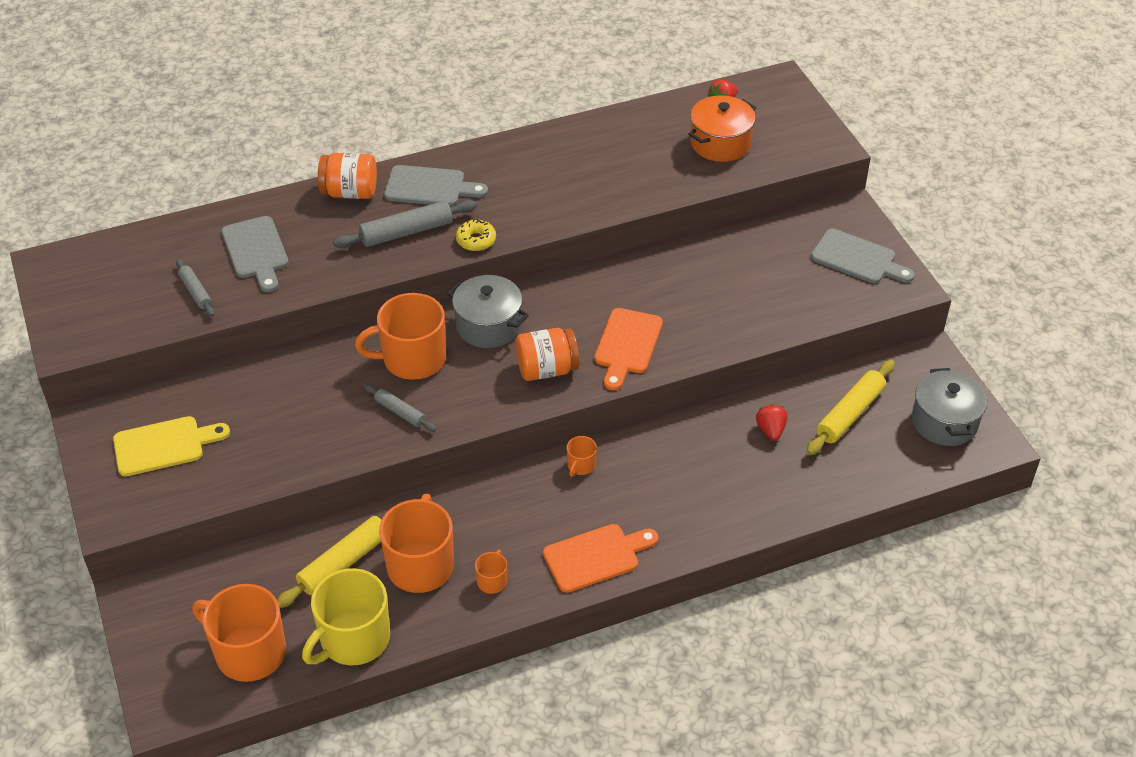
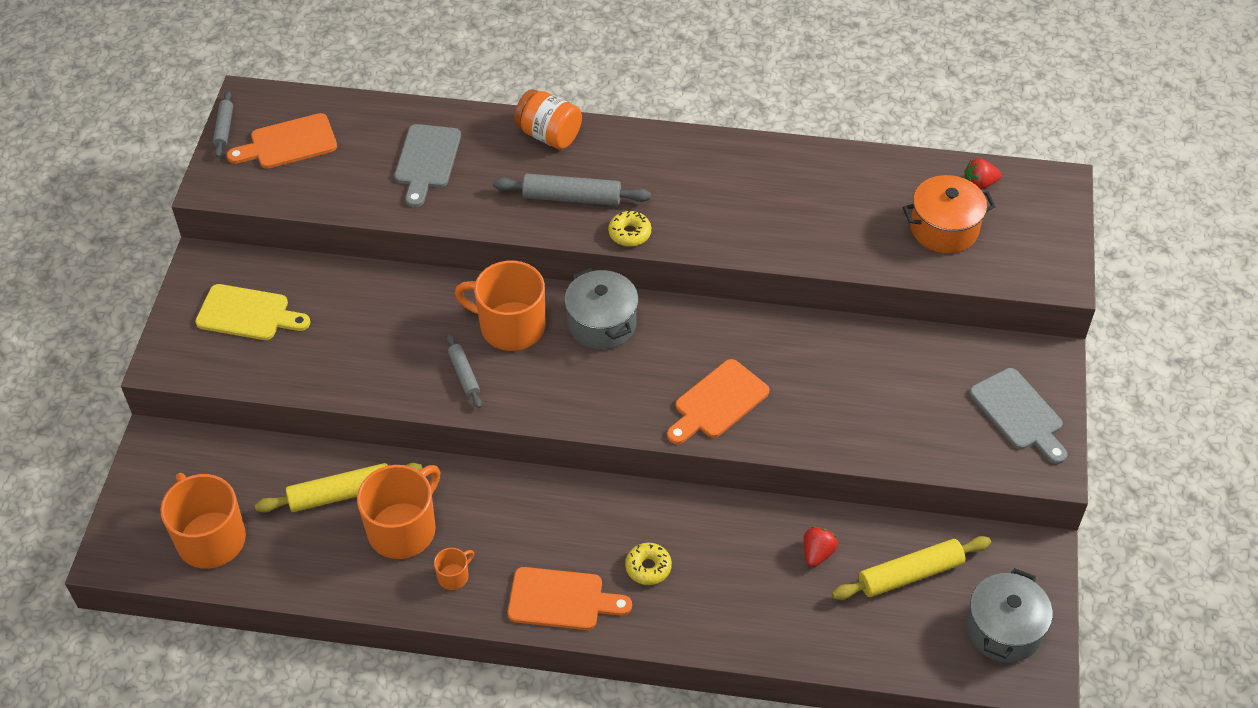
camera: 30 degrees right, 5 degrees up
(115, 284) = (288, 143): none -> orange cutting board
(196, 292) = (349, 179): grey rolling pin -> grey rolling pin (224, 128)
(353, 639) = (301, 571): yellow mug -> none
(429, 187) = (625, 159): grey cutting board -> none
(547, 369) = (624, 393): orange jar -> none
(581, 465) = (610, 502): orange mug -> none
(648, 500) = (648, 567): none -> yellow donut

